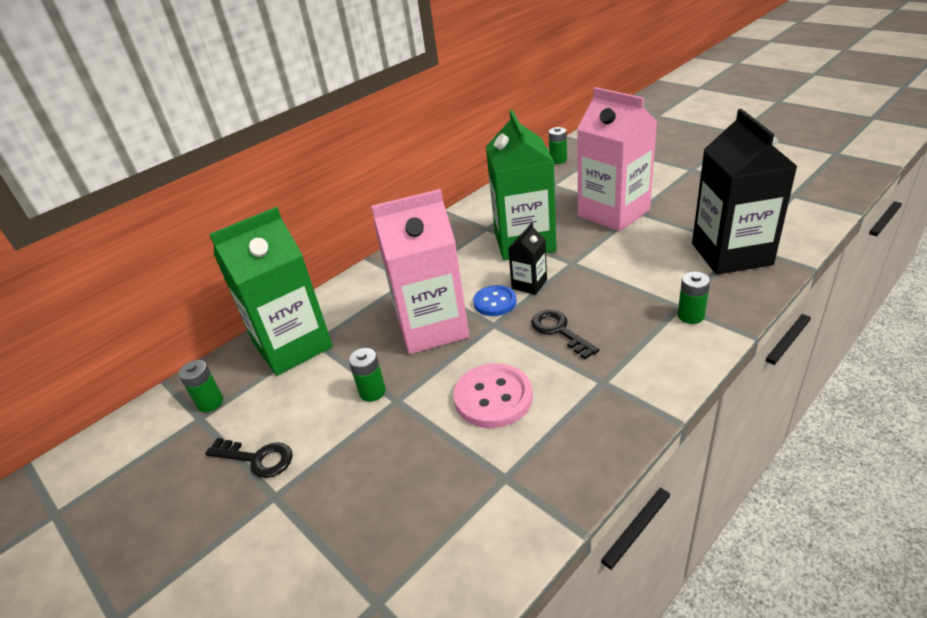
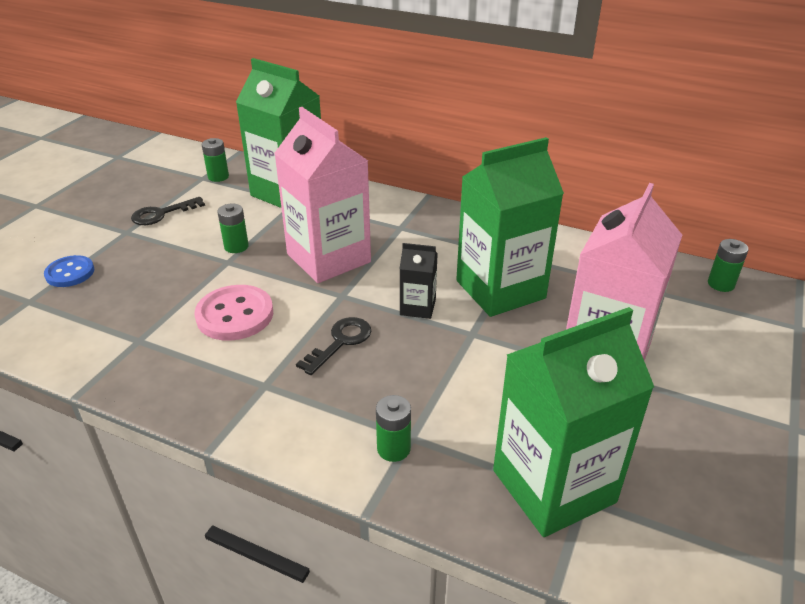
camera: 65 degrees right, 0 degrees up
(257, 458) = (162, 214): black key -> black key turned 60 degrees clockwise
(495, 302) = (378, 289): blue button -> blue button (70, 273)
(731, 254) = (553, 486): black carton -> green carton

